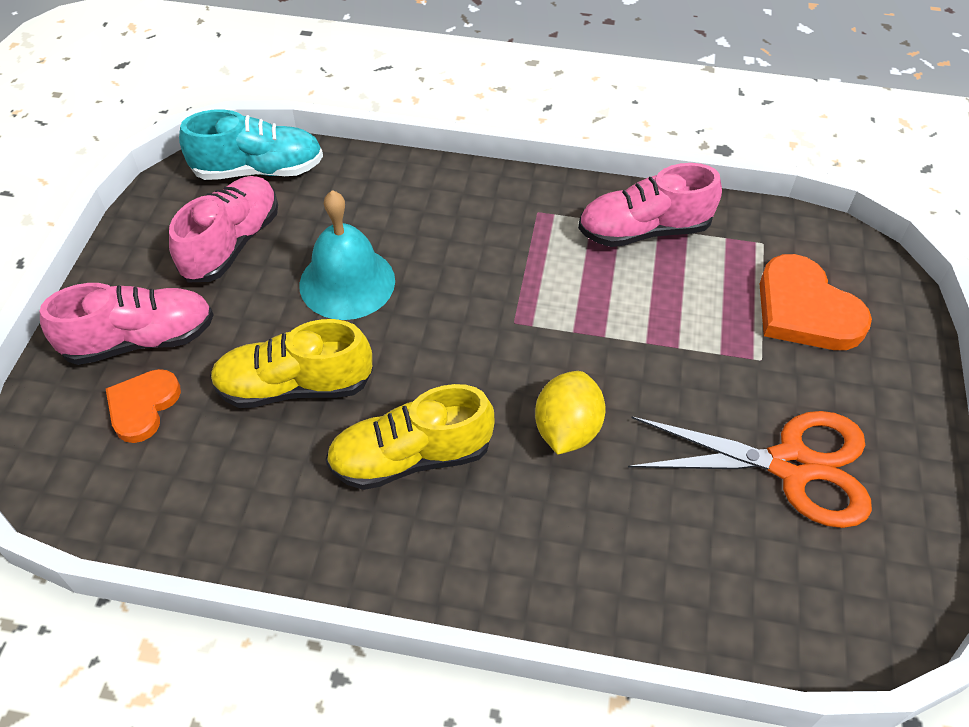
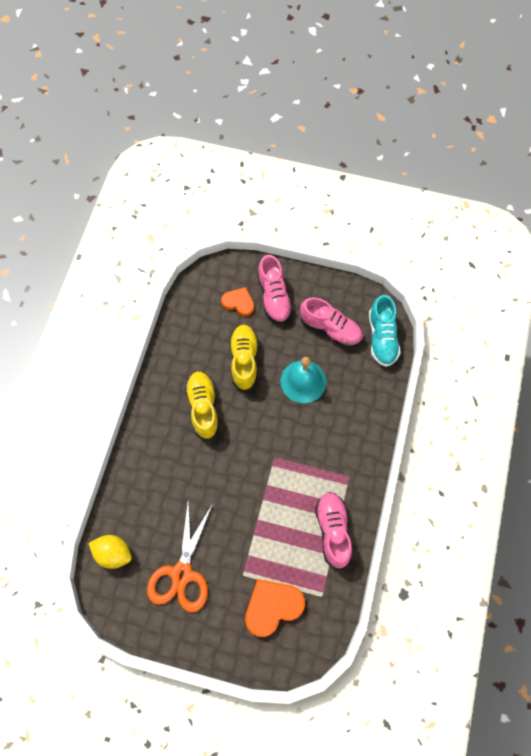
camera: 95 degrees right, 15 degrees up
(567, 429) = (211, 474): yellow lemon -> yellow lemon (113, 553)

